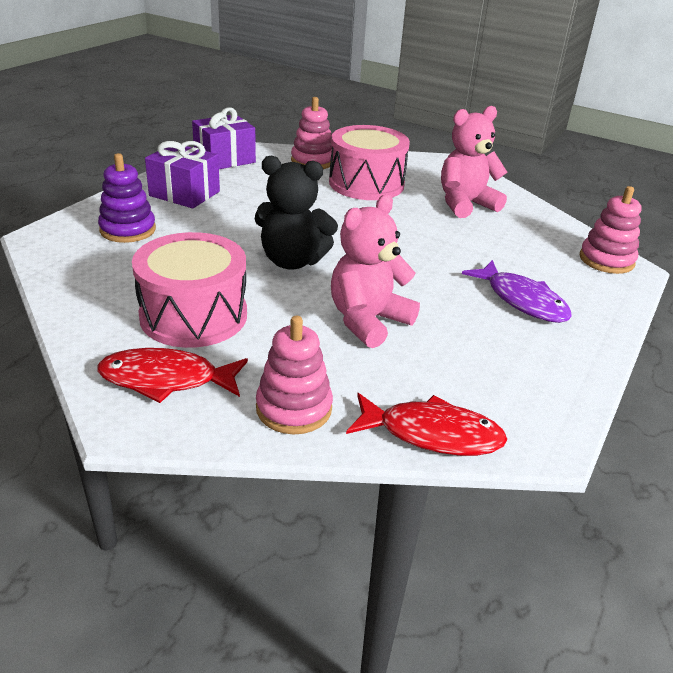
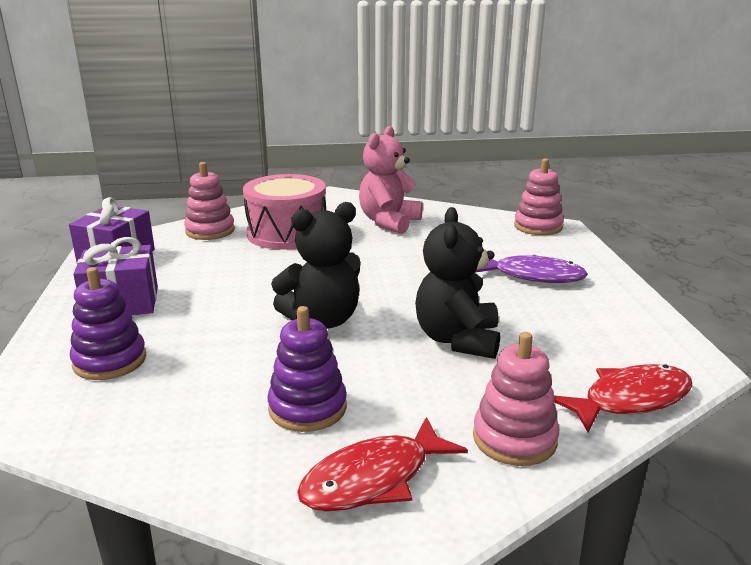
camera: 35 degrees left, 10 degrees down
(193, 315) = (307, 408): pink drum -> purple stacking toy
(368, 321) = (457, 340): pink teddy bear -> black teddy bear

